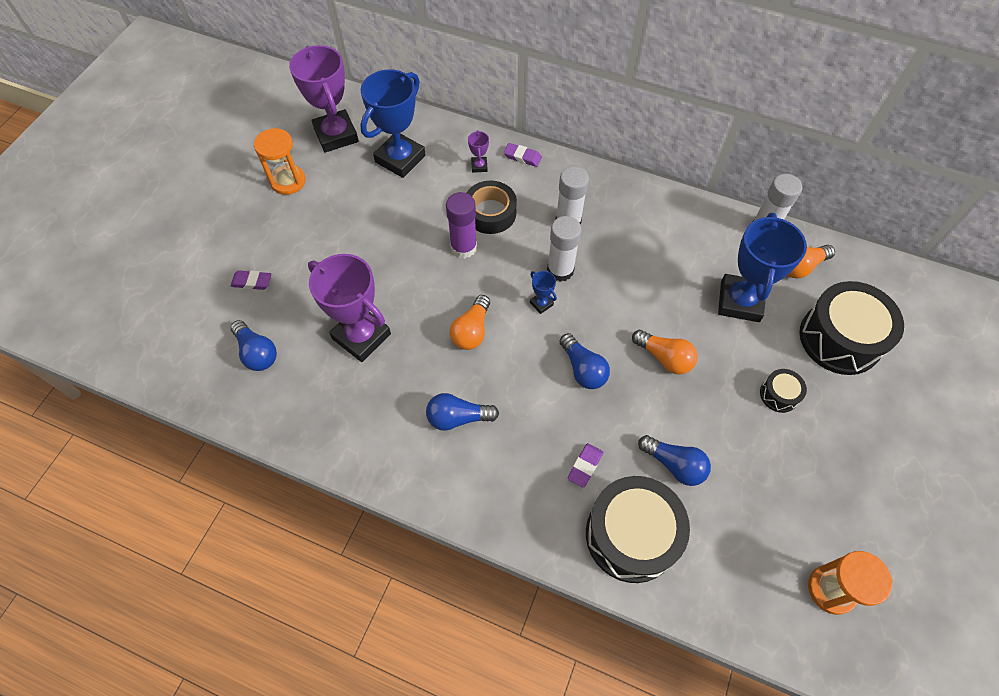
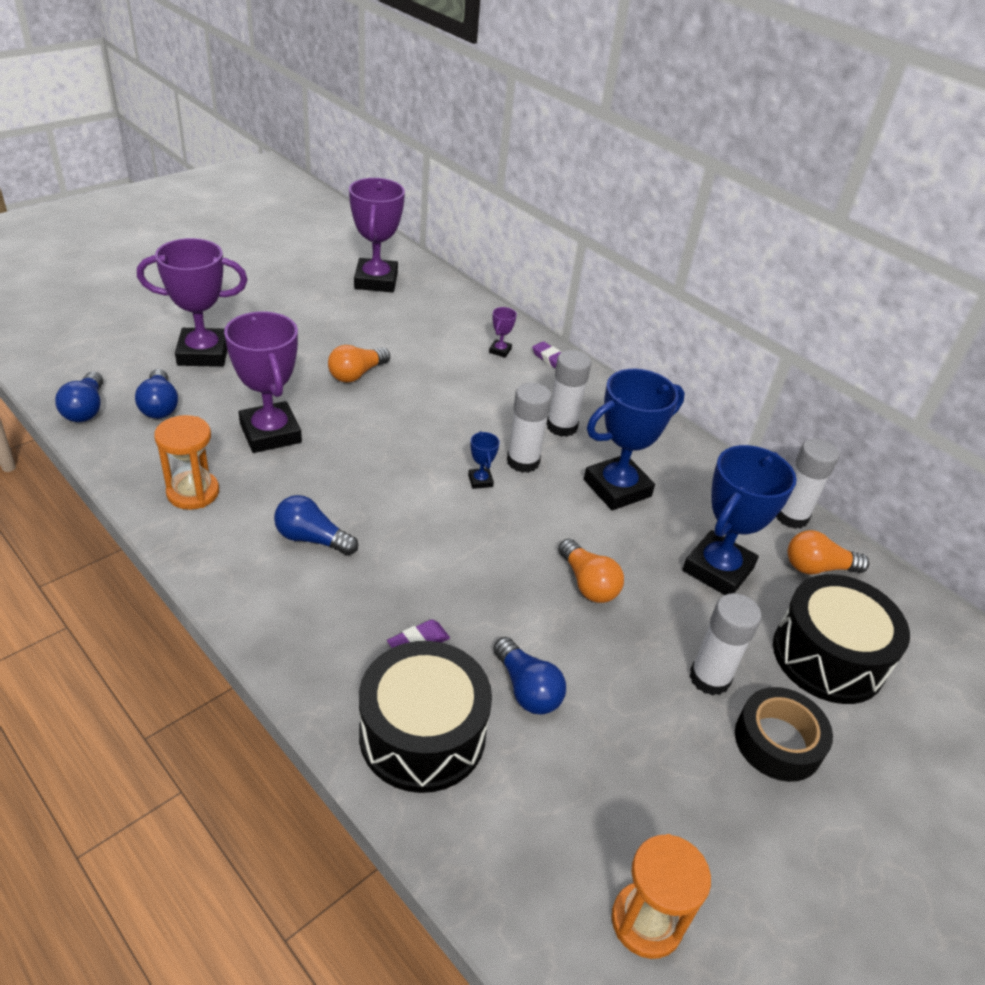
camera: 20 degrees right, 20 degrees down
(252, 282) = (203, 353): purple eraser -> purple trophy
(288, 181) = (302, 296): orange hourglass -> orange hourglass (193, 492)
(400, 159) = (424, 318): blue trophy -> blue trophy (617, 488)
(463, 247) = (433, 405): purple glue stick -> none
(472, 331) = (387, 473): orange light bulb -> orange light bulb (356, 374)
(490, 213) = (483, 389): black tape -> black tape (778, 741)
(583, 369) = (483, 554): blue light bulb -> blue light bulb (86, 409)
(779, 395) = (709, 678): black drum -> white glue stick

